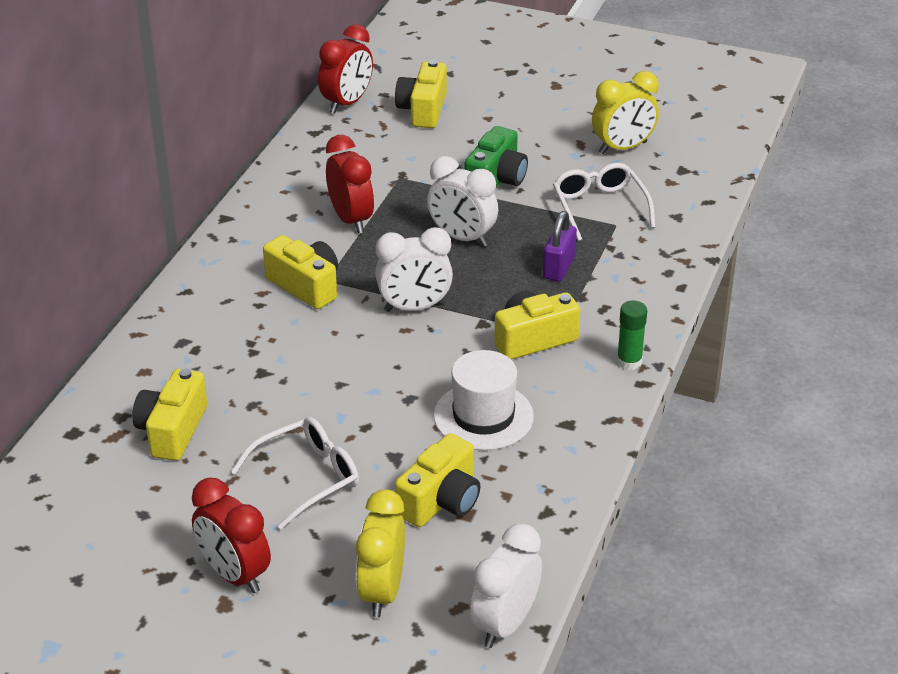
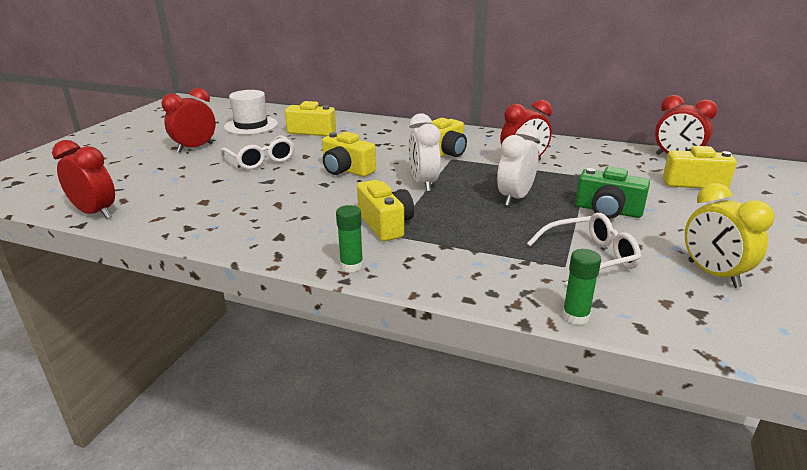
camera: 90 degrees right, 10 degrees down
(382, 592) = (154, 180): yellow clock -> none
(441, 501) = (220, 194): yellow camera -> yellow camera (346, 170)
(483, 416) = (298, 206): white hat -> white hat (251, 125)
(505, 624) = (95, 213): white clock -> red clock
(558, 268) = (485, 236): purple padlock -> none
(699, 231) = (575, 316): none -> green glue stick

